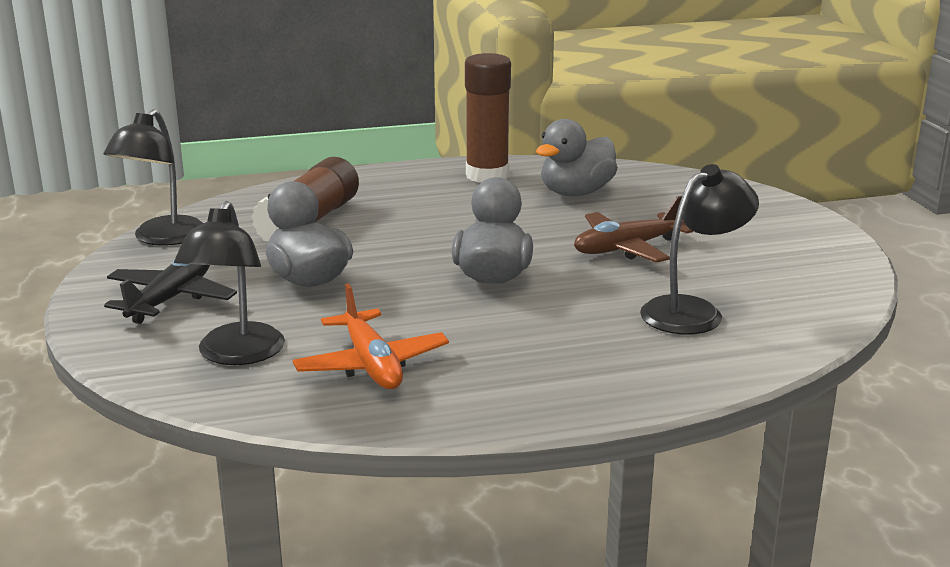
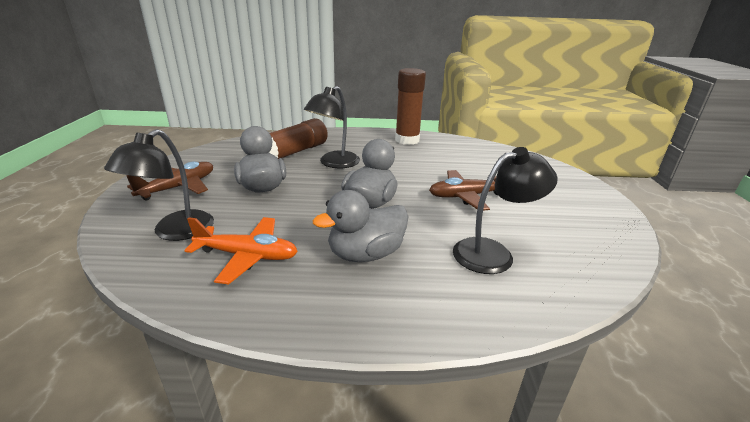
camera: 15 degrees right, 5 degrees up
(162, 238) = (211, 151): black lamp -> black lamp (334, 163)
(171, 299) = (179, 187): black plane -> brown plane
(371, 364) = (247, 256): orange plane -> orange plane turned 75 degrees counterclockwise
(576, 193) = (452, 156): grey duck -> grey duck (365, 254)

